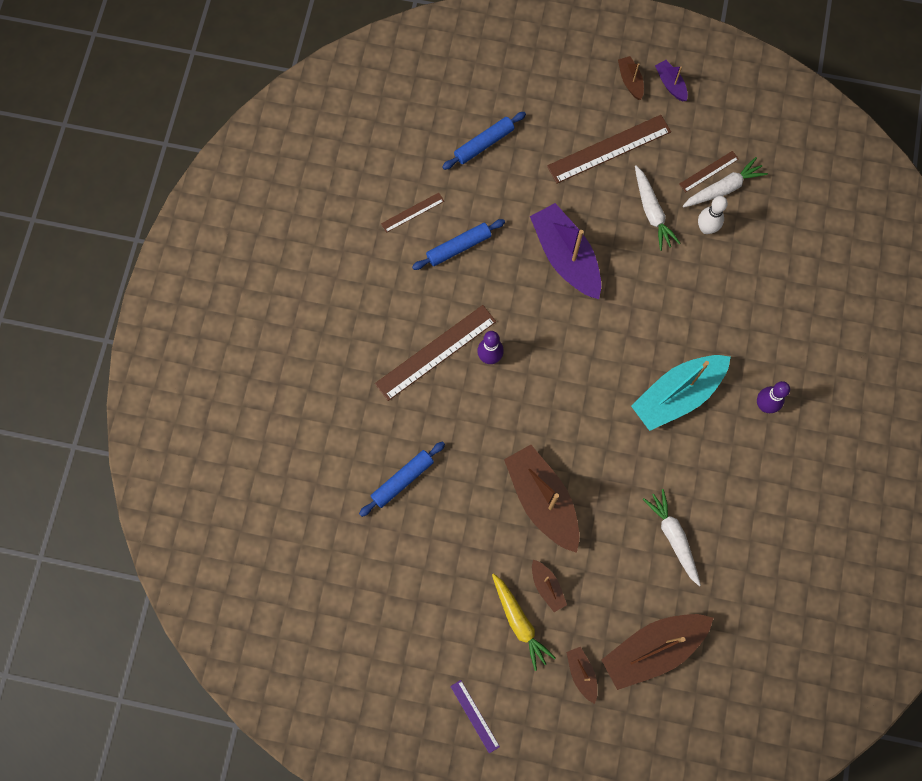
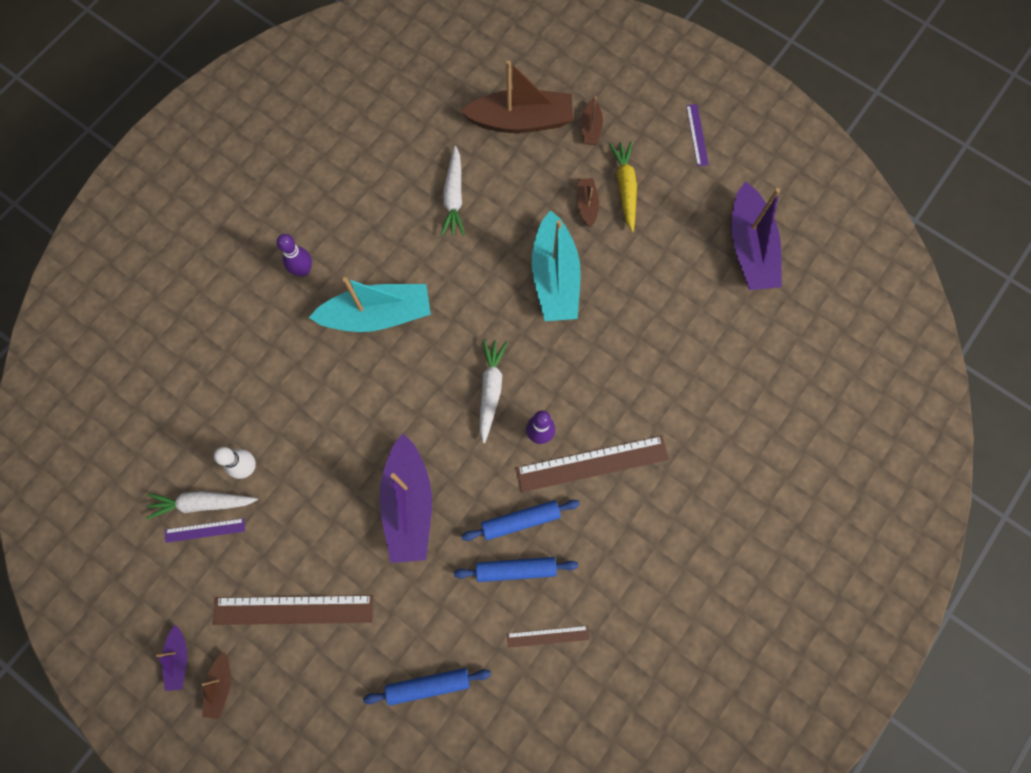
camera: 155 degrees left, 0 degrees up
(377, 613) = (750, 248): none -> purple boat
(402, 480) = (679, 352): blue rolling pin -> blue rolling pin (520, 520)
(542, 500) = (555, 277): brown boat -> turquoise boat
(652, 212) = (291, 512): white carrot -> white carrot (490, 390)
(709, 171) = (205, 530): brown ruler -> purple ruler

